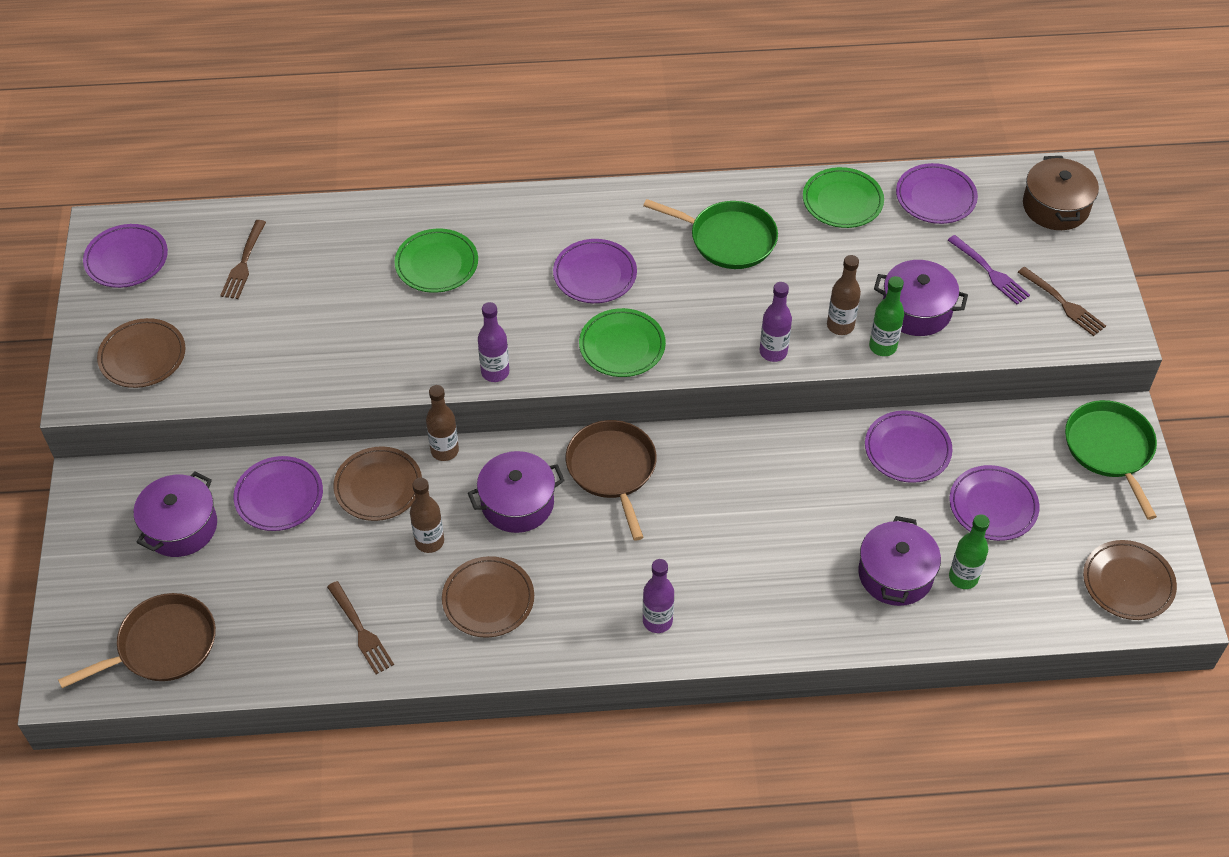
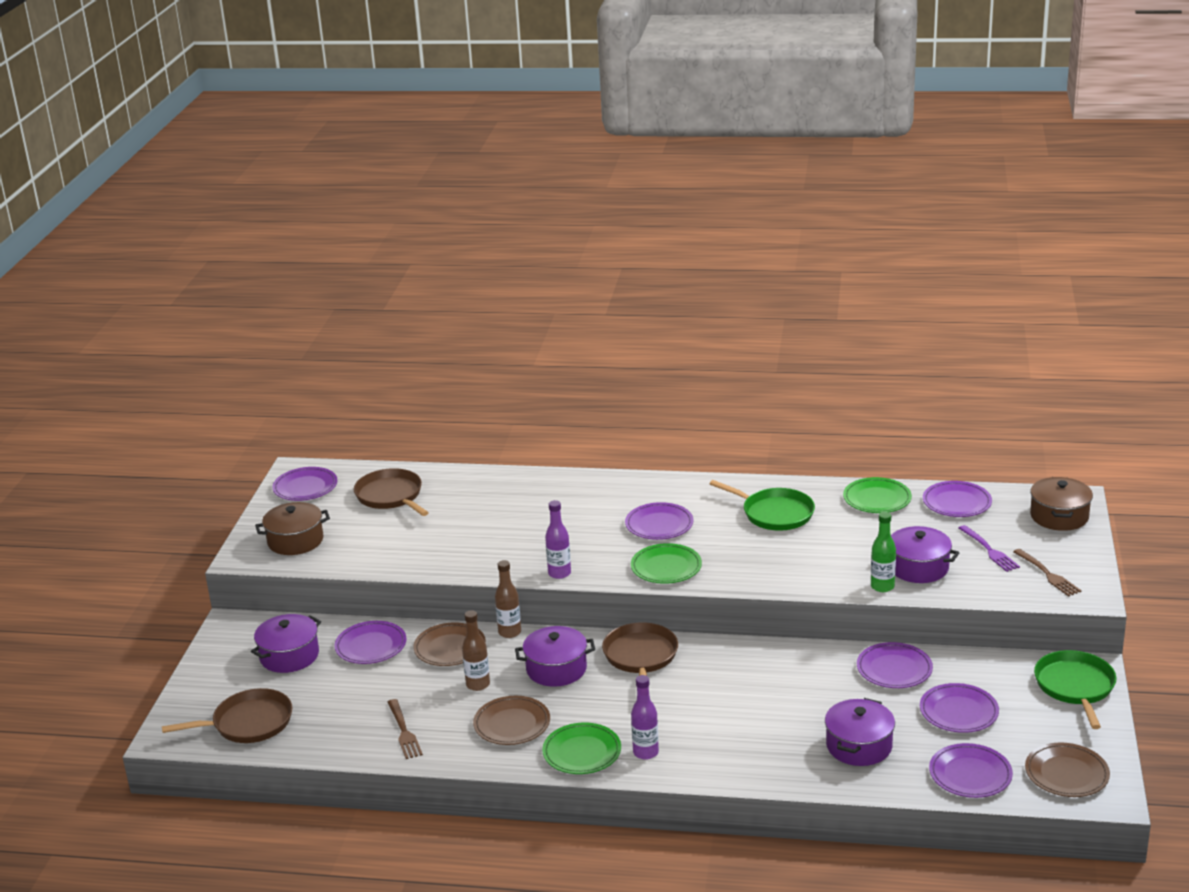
camera: 15 degrees right, 25 degrees down
(142, 356) = (295, 541): brown plate -> brown pot
(244, 262) = (391, 496): brown fork -> brown pan
(436, 264) = (537, 509): green plate -> green plate (582, 752)
(773, 352) = (789, 582): purple bottle -> none
(840, 326) = (850, 571): brown bottle -> none
(963, 577) = (918, 754): green bottle -> none
(1026, 599) = (970, 774): none -> purple plate

